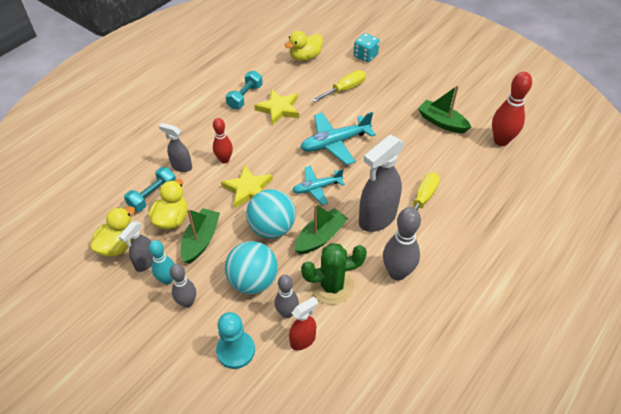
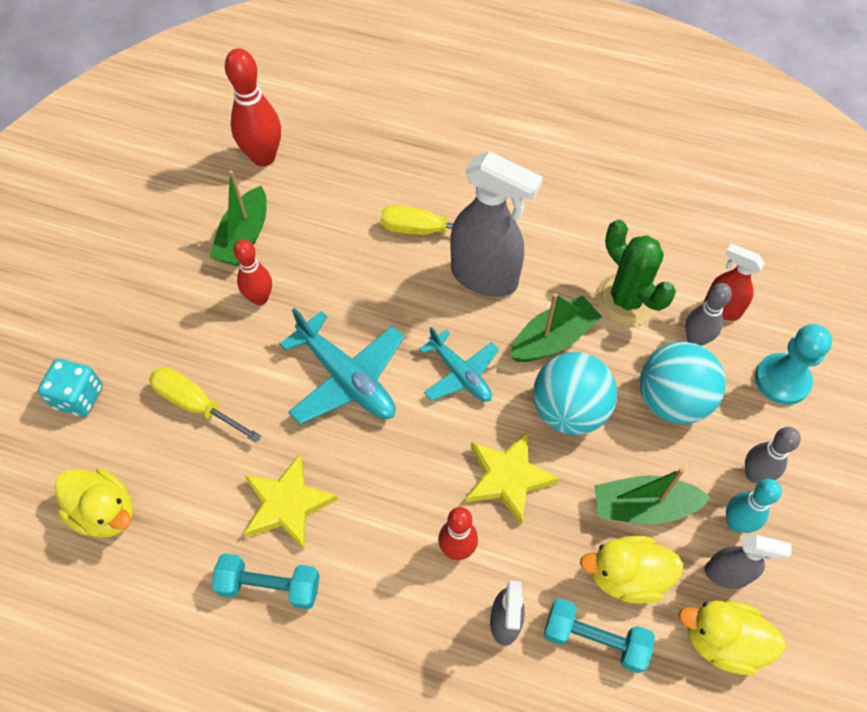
camera: 110 degrees left, 10 degrees up
(320, 237) = (553, 339): green boat -> green boat turned 120 degrees clockwise
(397, 273) = (566, 232): grey bowling pin -> none
(398, 121) = (260, 298): none -> red bowling pin

